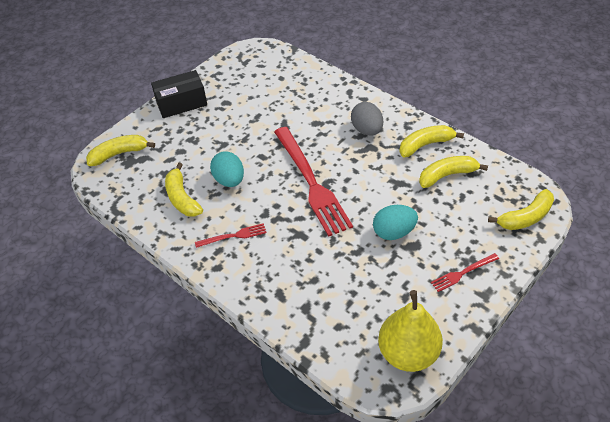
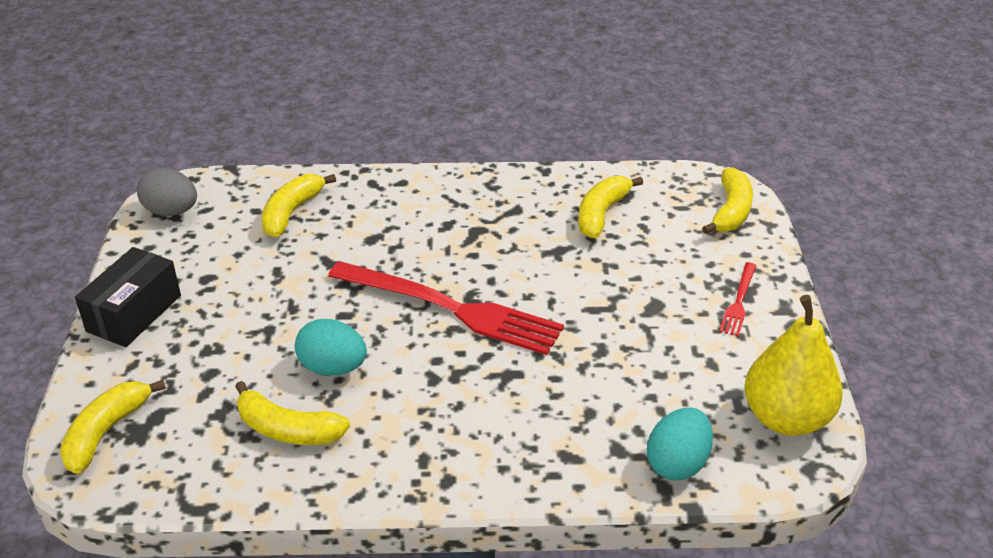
camera: 45 degrees left, 10 degrees down
(233, 236) = (423, 429): red fork -> none
(367, 130) = (449, 214): grey egg -> grey egg (171, 211)
(394, 232) = (617, 305): turquoise egg -> turquoise egg (677, 463)
(425, 145) = (538, 195): yellow banana -> yellow banana (291, 213)

